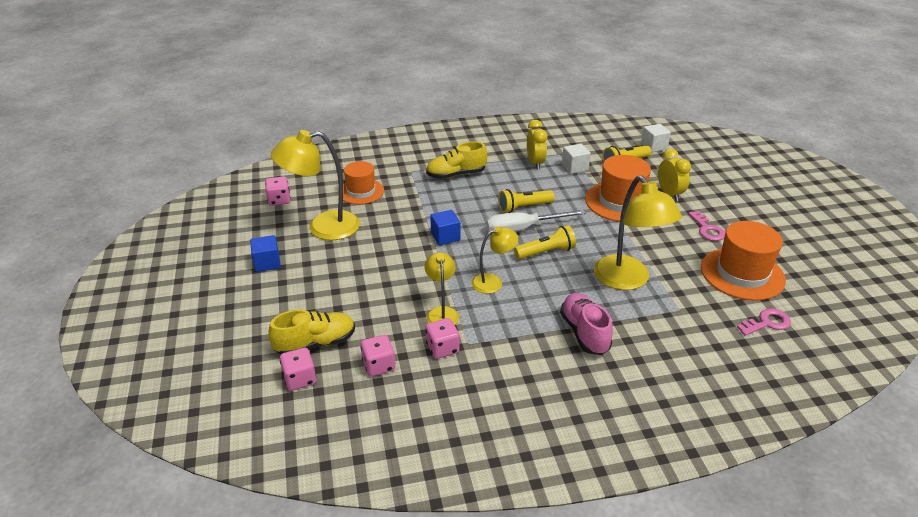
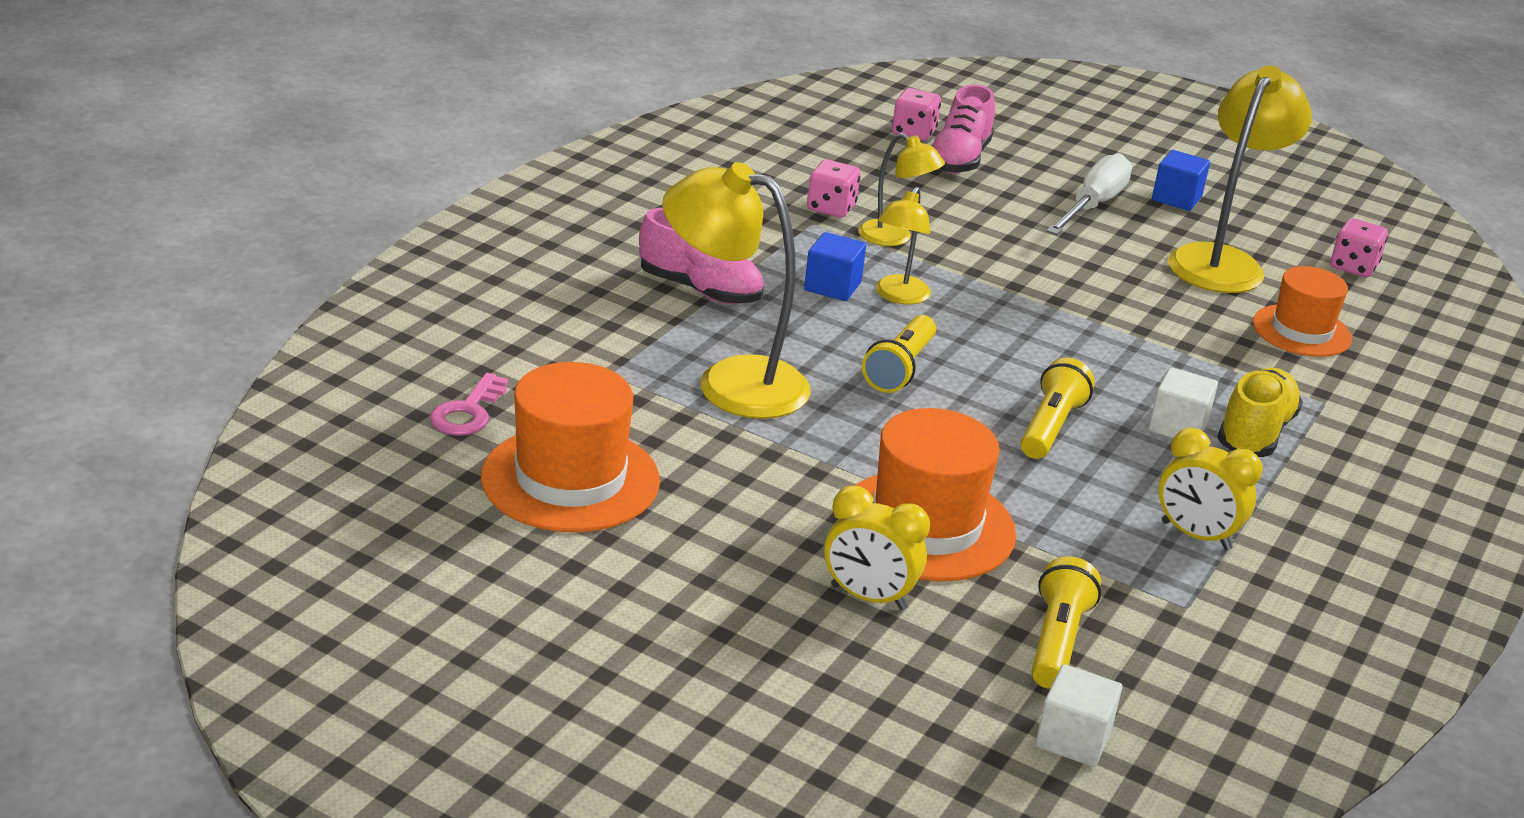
camera: 130 degrees right, 5 degrees down
(315, 344) = (959, 159): yellow shoe -> pink shoe
(379, 365) = (865, 170): pink dice -> none
(445, 237) = (1063, 324): blue cube -> blue cube (832, 286)
(523, 229) = (989, 389): white screwdriver -> white screwdriver (1092, 206)
(574, 167) = (1119, 567): white cube -> white cube (1177, 426)
(707, 229) = (710, 544): pink key -> none

